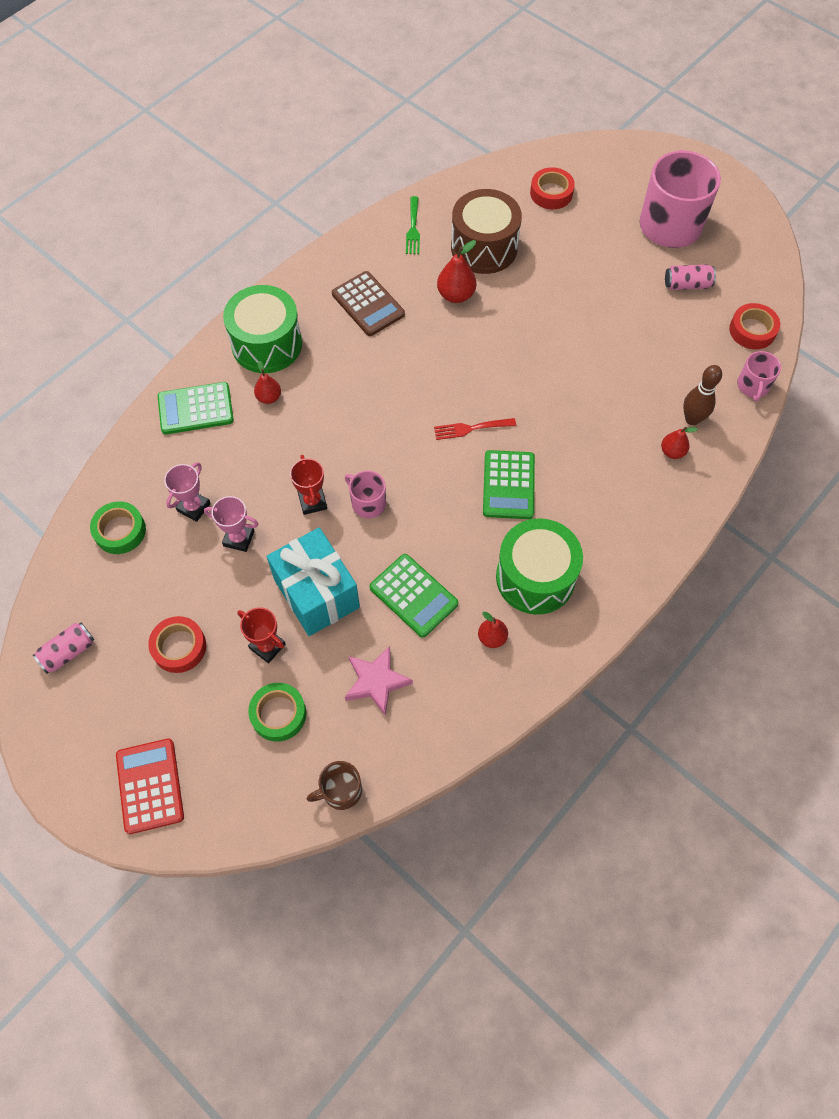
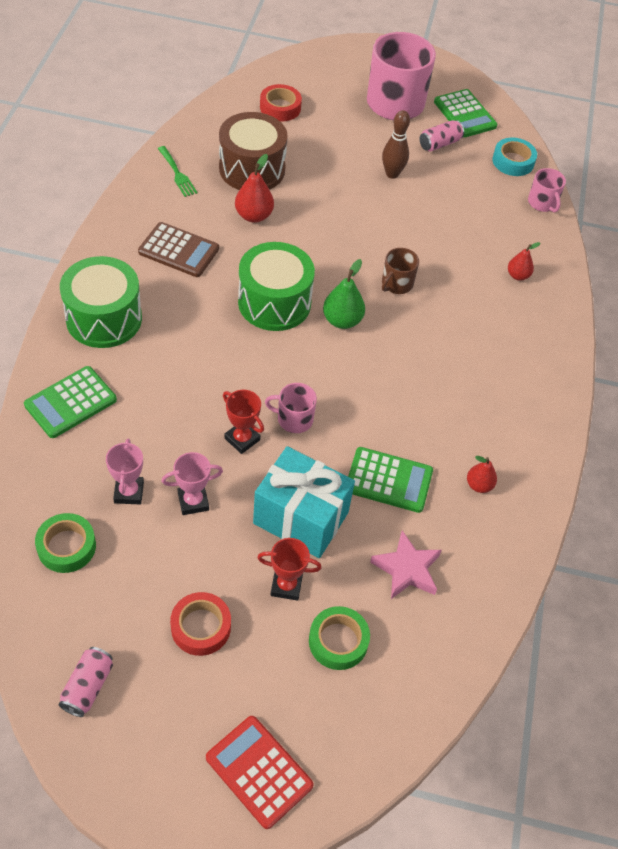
camera: 35 degrees left, 10 degrees down
(269, 397) = (138, 364): red pear -> none
(340, 791) = (441, 680): brown mug -> brown mug (396, 284)
(470, 428) = (342, 320): red fork -> green pear
(508, 485) = (406, 354): green calculator -> green calculator (465, 114)
(535, 577) = (480, 420): green drum -> green drum (274, 302)
(692, 419) = (515, 244): brown bowling pin -> brown bowling pin (392, 174)
(752, 330) = (513, 161): red tape -> turquoise tape

